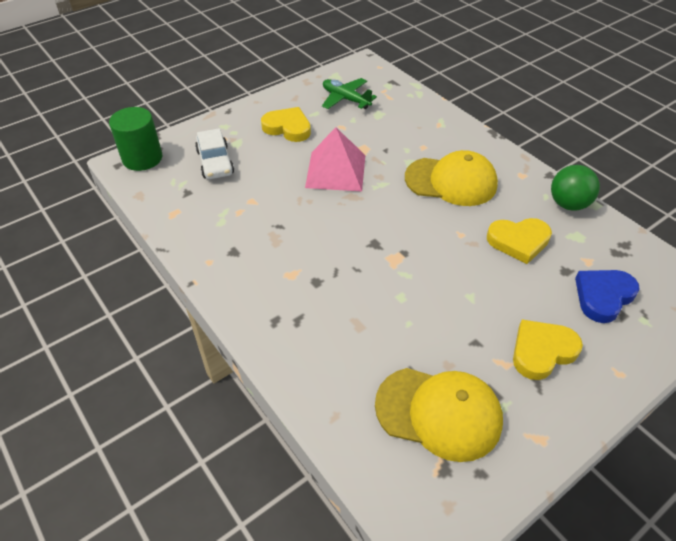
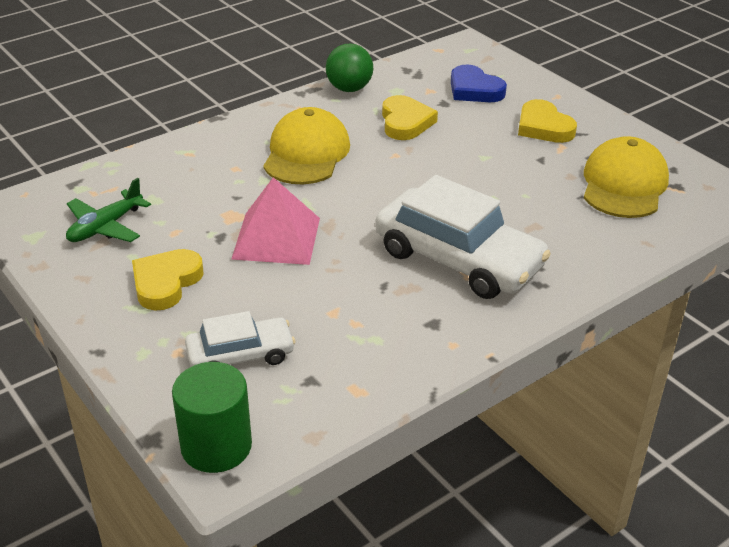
camera: 90 degrees left, 10 degrees down
(309, 269) = (458, 259): none -> white car

